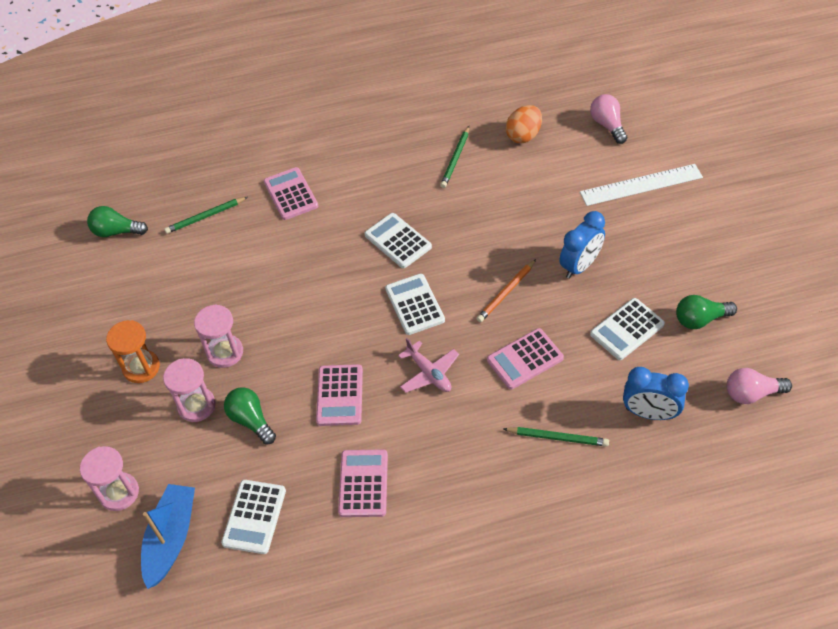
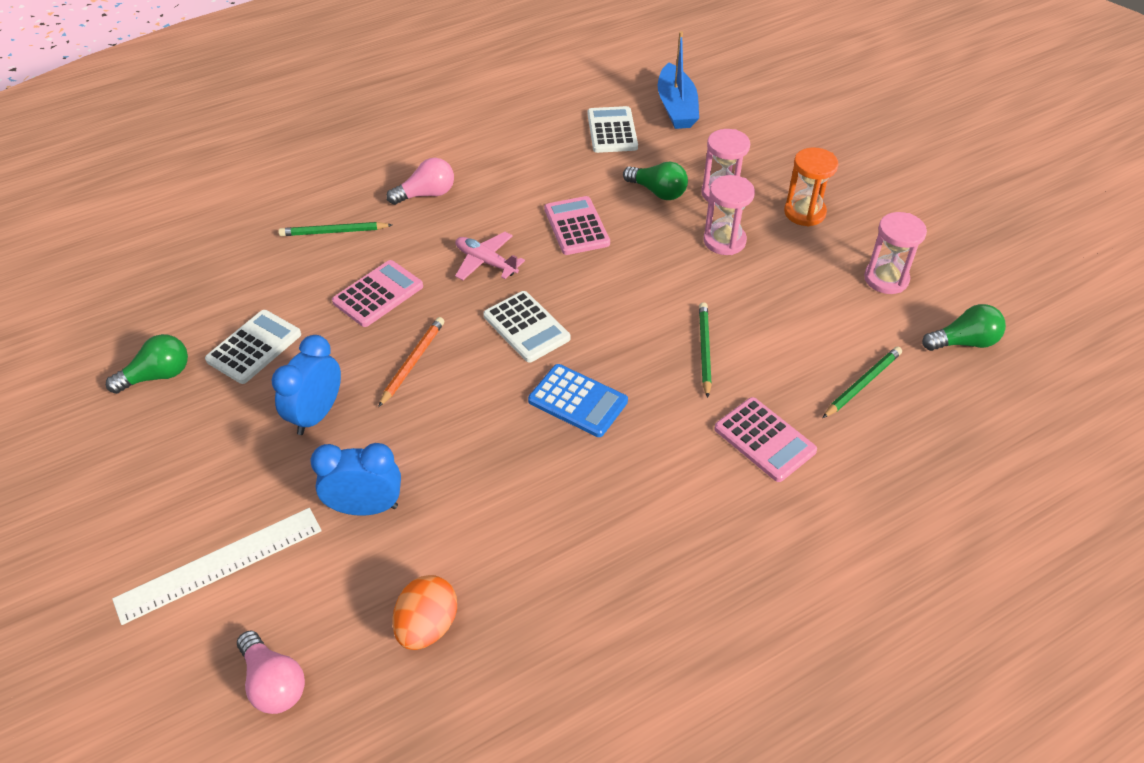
camera: 160 degrees right, 5 degrees down
(119, 493) = (745, 125): pink hourglass -> pink hourglass (886, 279)
(363, 483) = (522, 167): pink calculator -> none
(398, 241) = (578, 401): white calculator -> blue calculator
(455, 159) = (534, 553): green pencil -> green pencil (704, 350)
(649, 413) = (233, 269): blue clock -> blue clock (365, 507)
(751, 393) = (111, 307): pink light bulb -> pink light bulb (426, 194)

